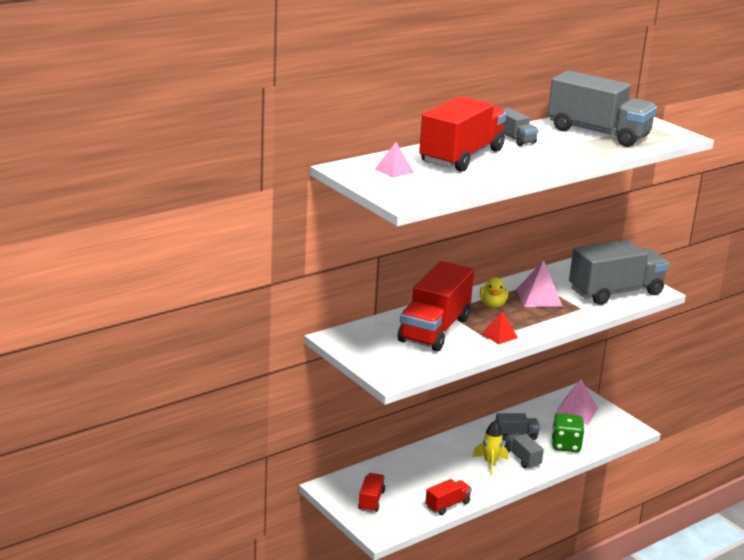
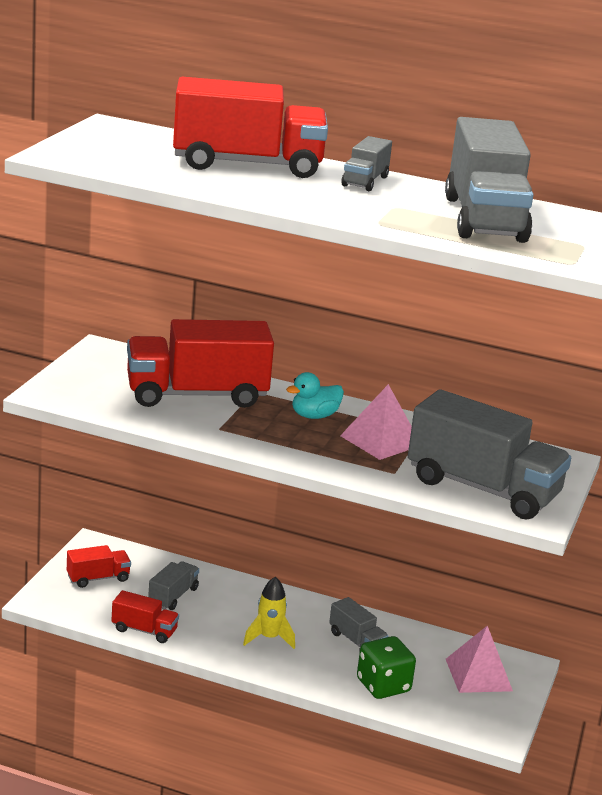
camera: 55 degrees right, 0 degrees up
(394, 170) = (143, 143): pink pyramid -> none
(492, 305) = (314, 416): yellow duck -> turquoise duck
(499, 335) = (237, 434): red pyramid -> none
(522, 458) = (309, 659): grey truck -> grey truck (173, 596)

